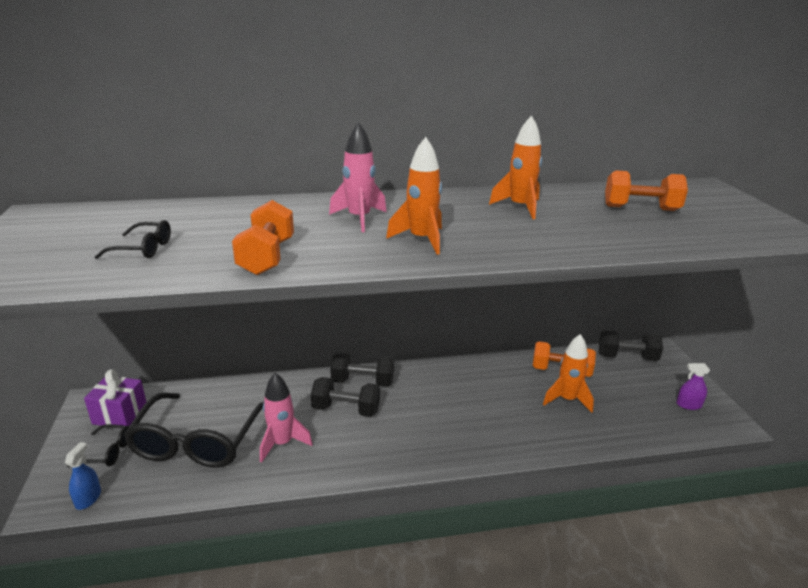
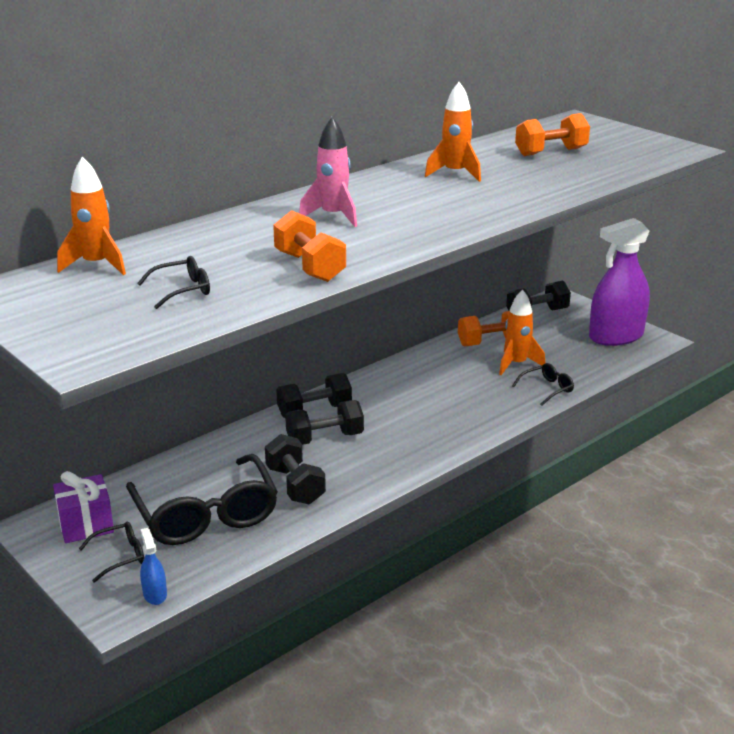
camera: 30 degrees left, 0 degrees up
(282, 443) = (295, 485): pink rocket -> black dumbbell
(421, 240) = (415, 221): orange rocket -> orange rocket (96, 265)
(574, 435) = (546, 389): none -> black glasses
(689, 405) = (616, 336): purple spray bottle -> purple spray bottle, size x2.45

